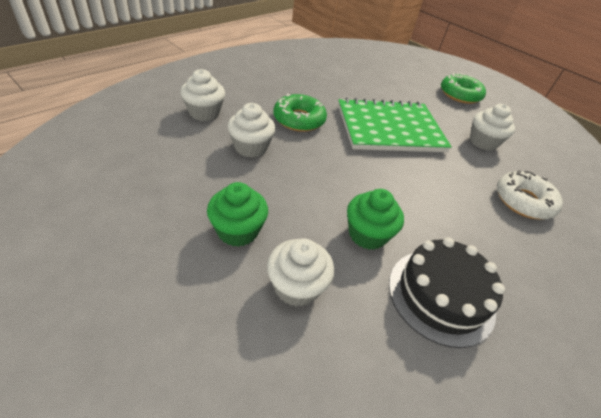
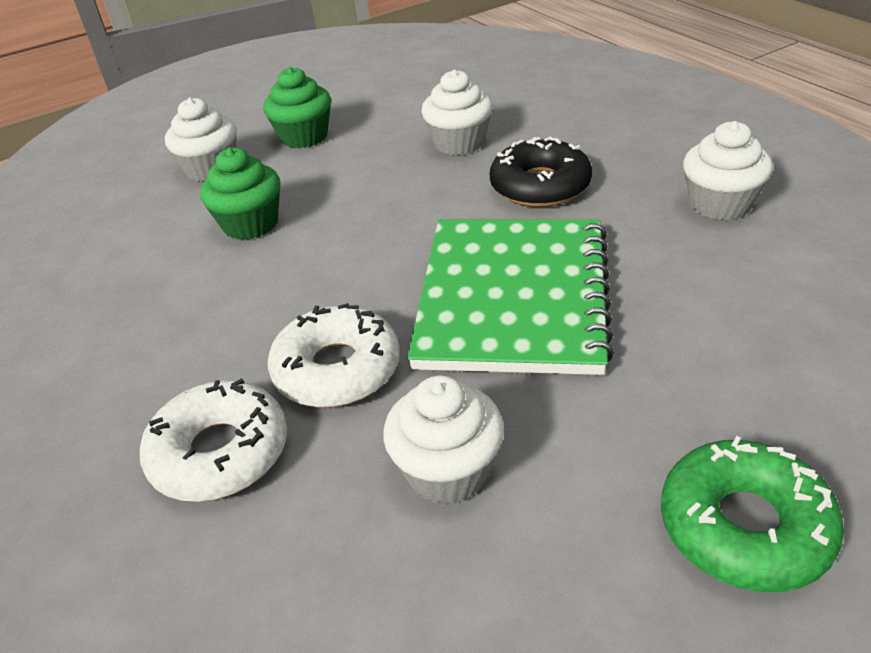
camera: 115 degrees right, 5 degrees down
(204, 113) = (552, 107): white cupcake -> white cupcake (720, 204)
(299, 119) = (540, 186): green donut -> black donut
(441, 295) = (126, 267): black cake -> none
(459, 174) = (337, 369): none -> white donut

